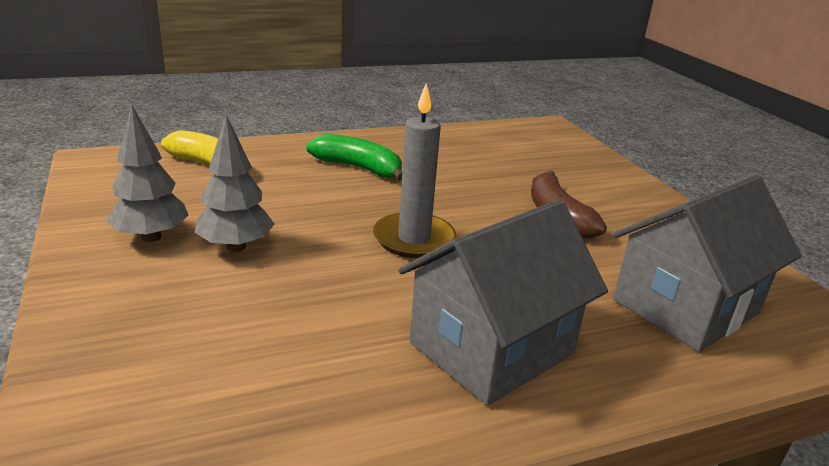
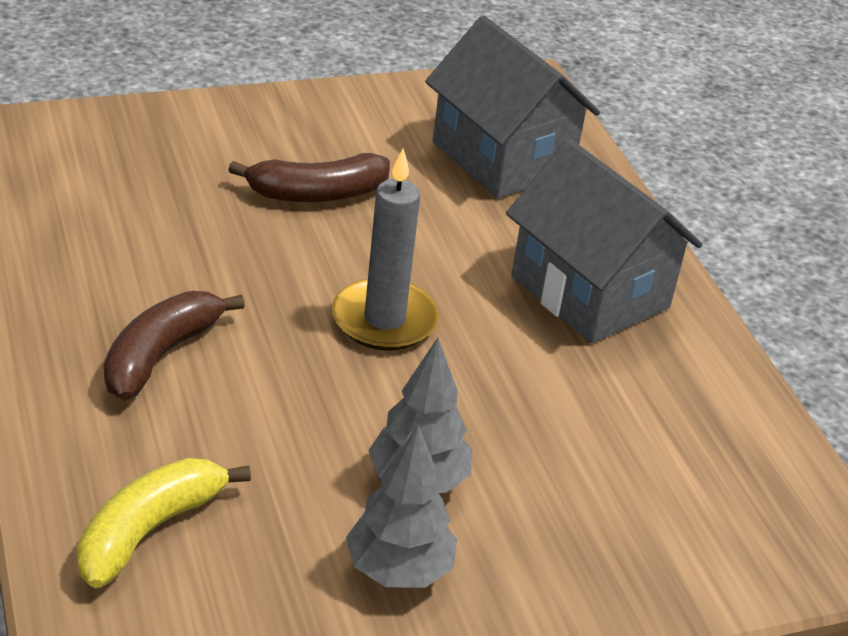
camera: 90 degrees left, 10 degrees up
(359, 168) = (161, 355): green banana -> brown banana

